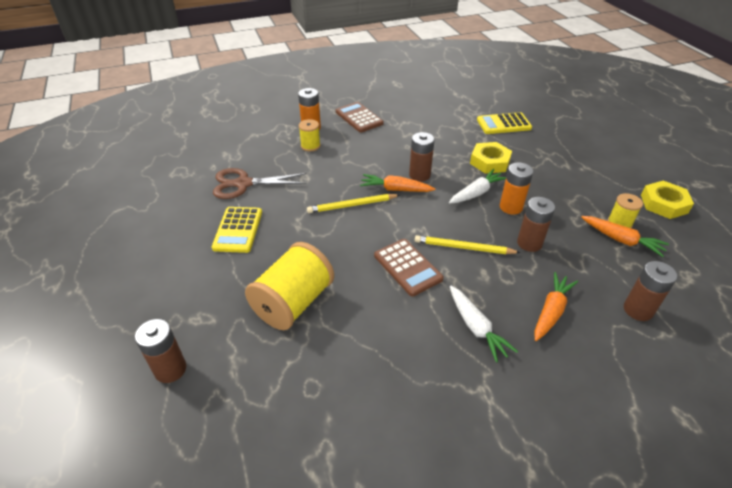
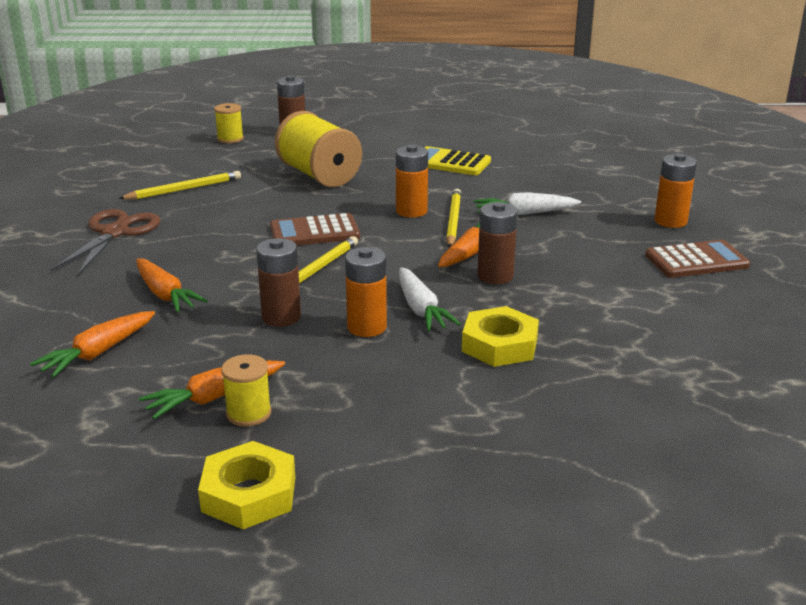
camera: 110 degrees right, 15 degrees down
(243, 184) = (538, 170): brown scissors -> brown scissors (115, 233)
(310, 146) = (615, 215): yellow spool -> yellow spool (230, 139)
(345, 228) = (411, 211): none -> orange battery
(367, 397) = (184, 189): none -> yellow pencil
(476, 327) = (195, 248): white carrot -> white carrot (524, 213)
(503, 124) = (633, 402): yellow calculator -> none
(638, 310) = (98, 353): brown battery -> orange carrot

